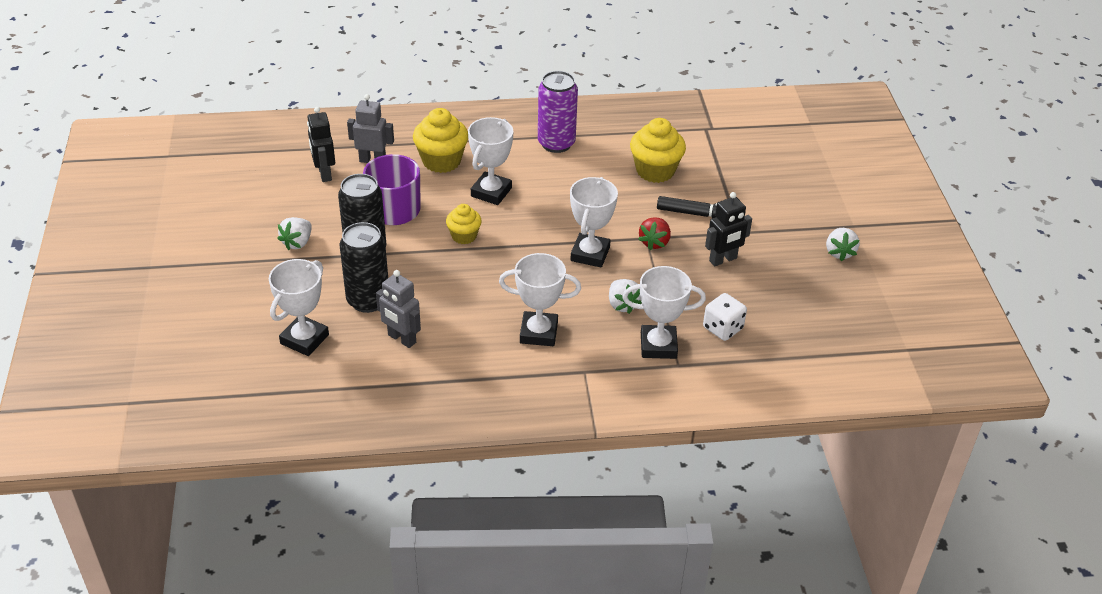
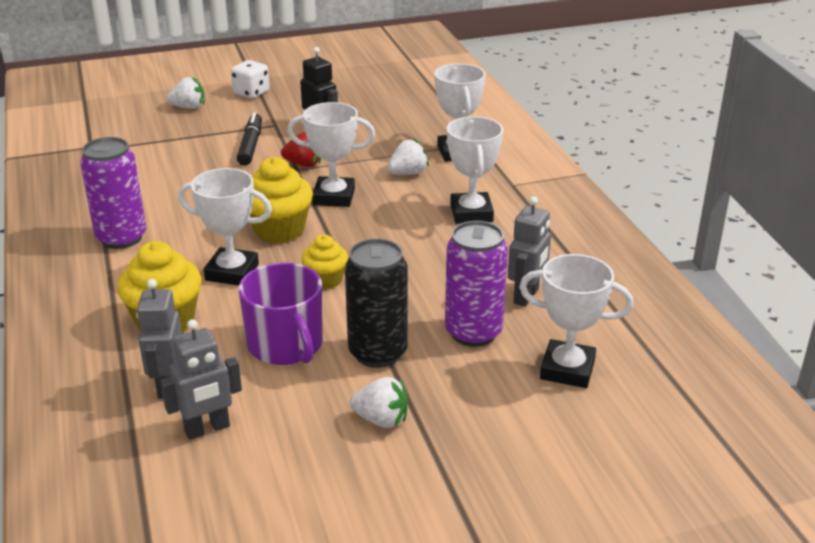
camera: 100 degrees left, 10 degrees down
(324, 174) = (207, 429): black robot -> grey robot
(368, 300) = (473, 332): black can -> purple can
(655, 171) = (175, 172): yellow cupcake -> yellow cupcake (279, 230)
(722, 328) = (419, 126): white dice -> white dice (251, 93)
(839, 252) = (294, 83): white strawberry -> white strawberry (188, 107)

